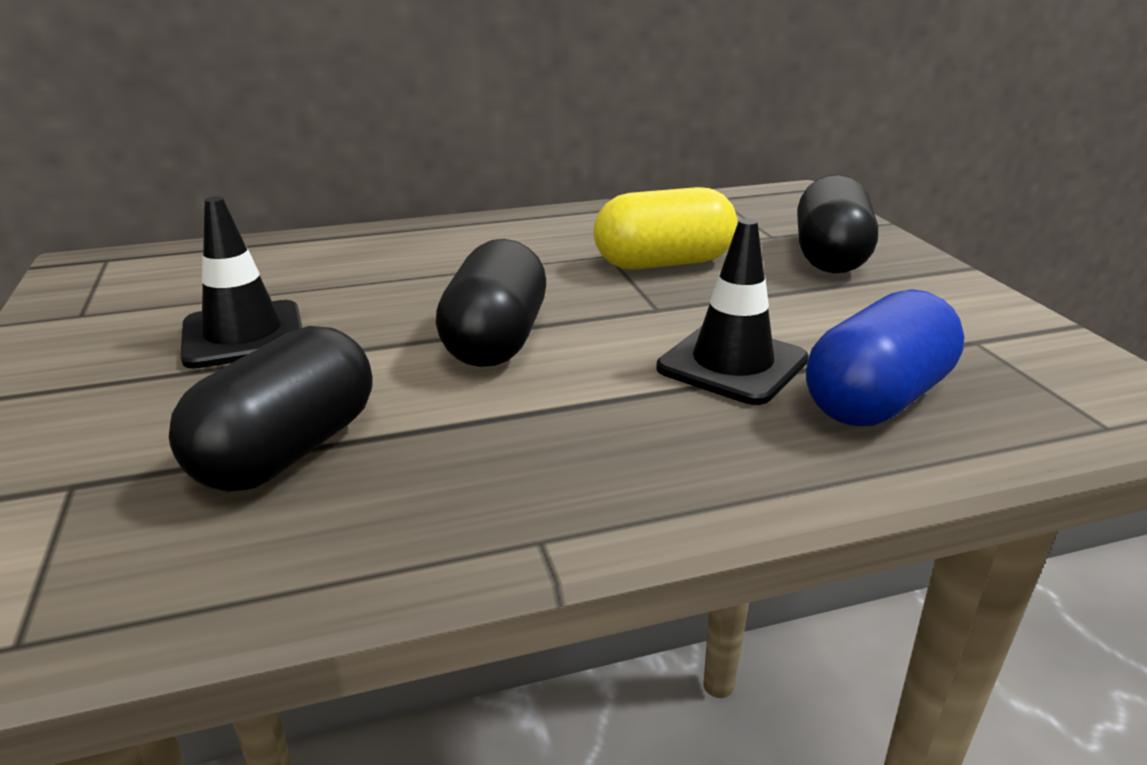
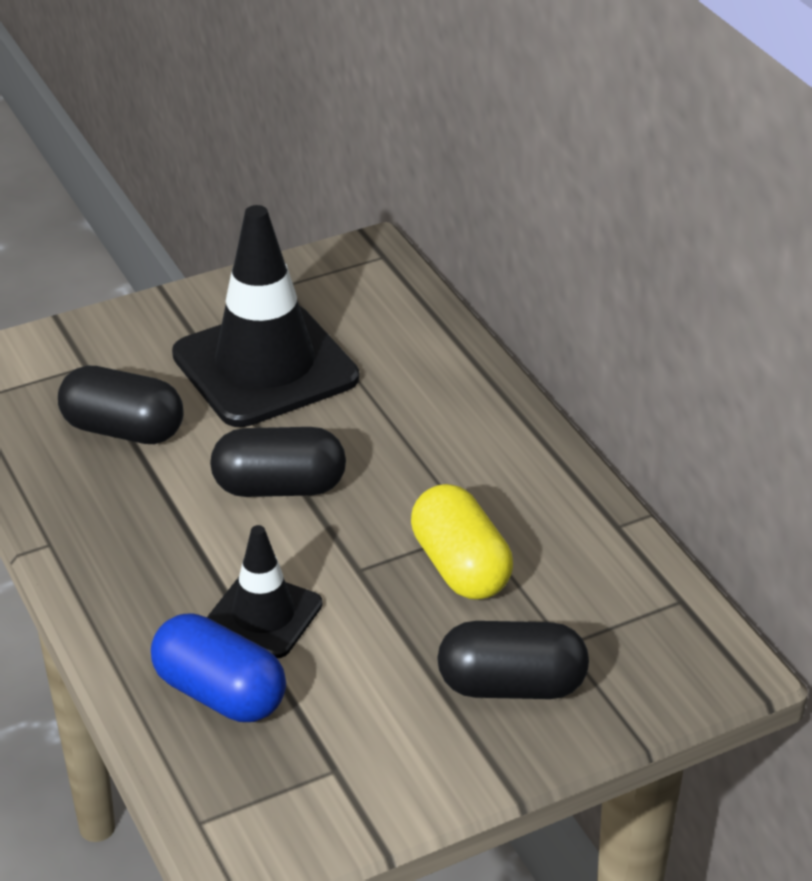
camera: 80 degrees right, 10 degrees up
(243, 335) = (265, 366): black traffic cone -> black traffic cone, size x1.83

